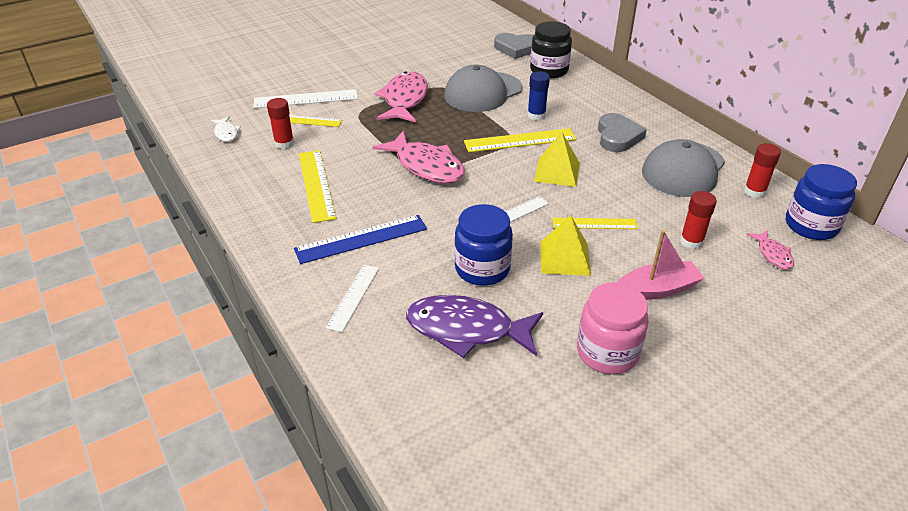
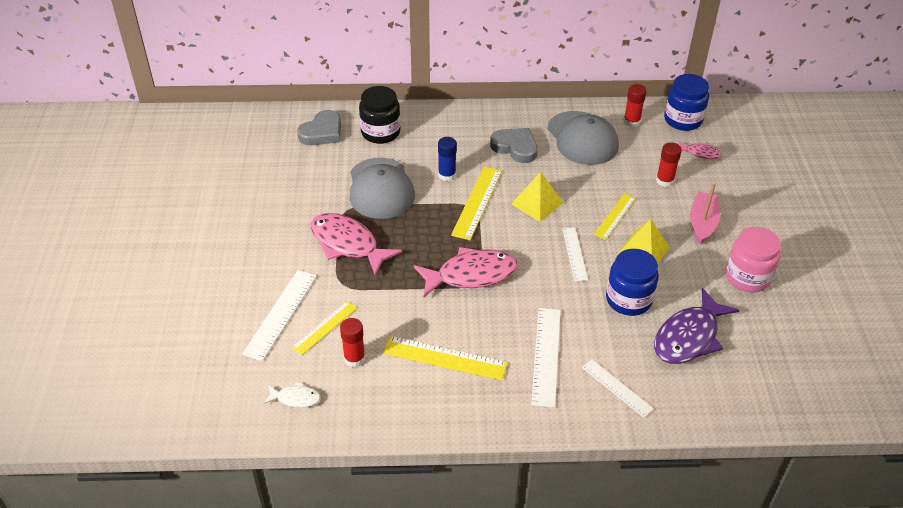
camera: 60 degrees left, 5 degrees up
(361, 239) = (546, 356): blue ruler -> white ruler

